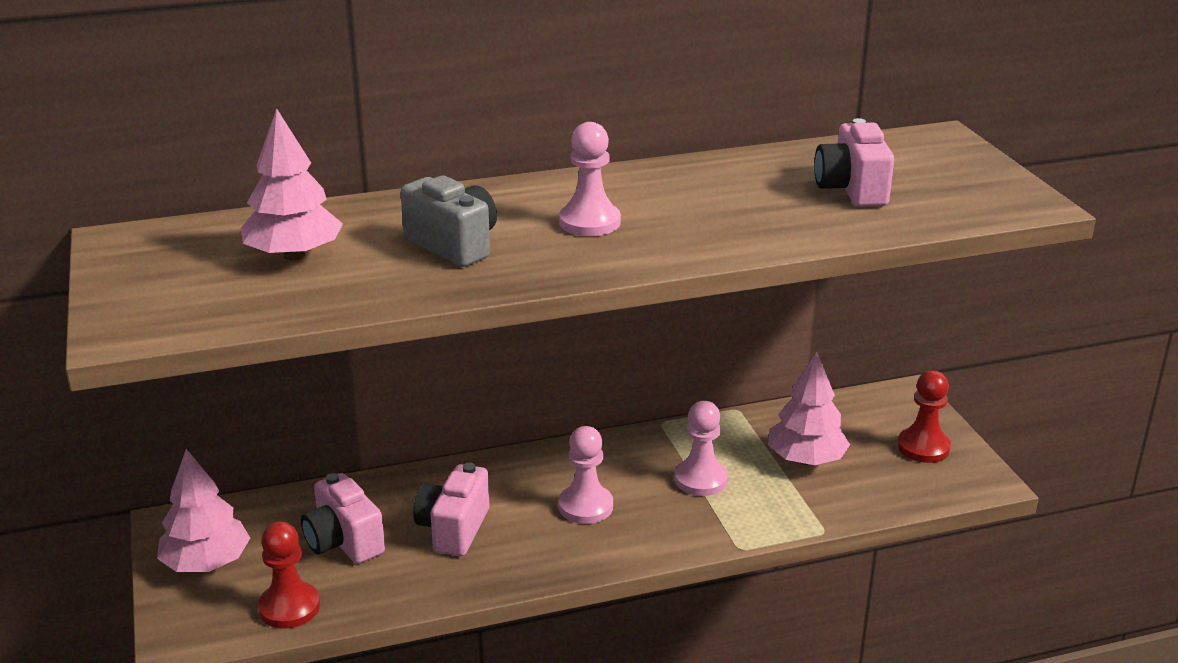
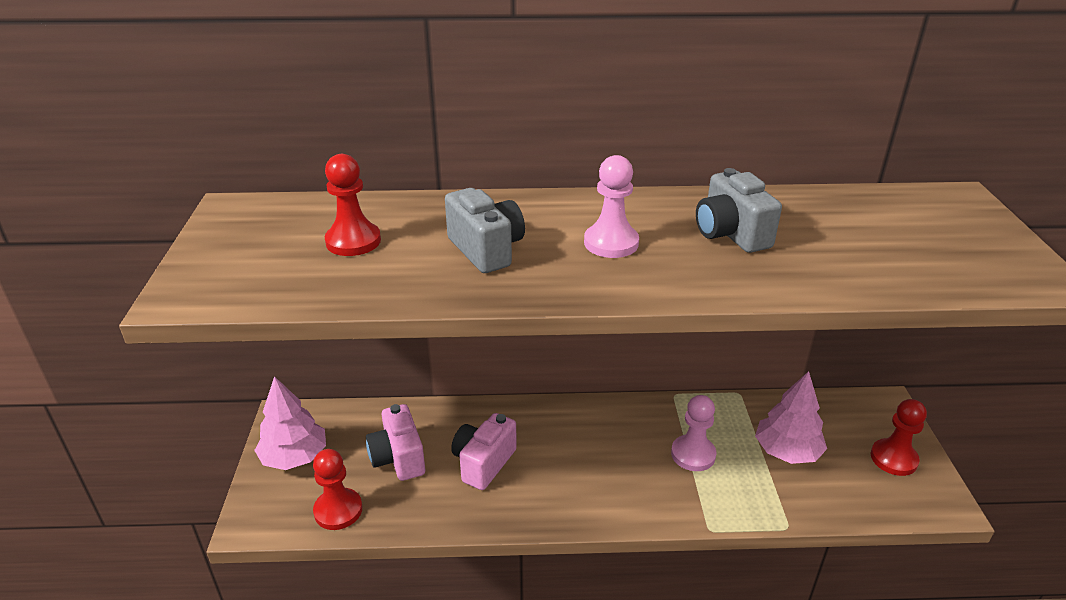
camera: 15 degrees right, 5 degrees up
(294, 255) = (353, 241): pink tree -> red pawn
(585, 506) = (592, 462): pink pawn -> none
(715, 199) = (731, 234): none -> grey camera
(852, 190) = (863, 241): pink camera -> none

